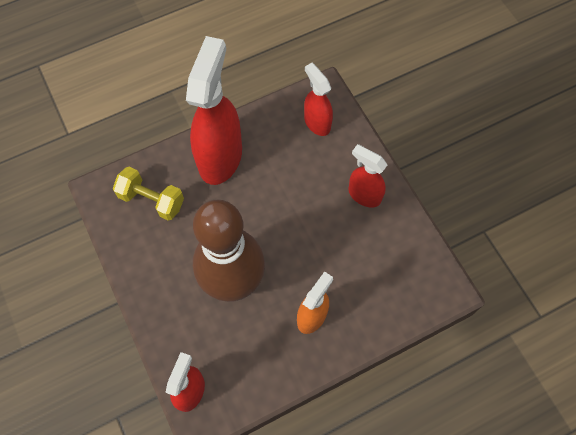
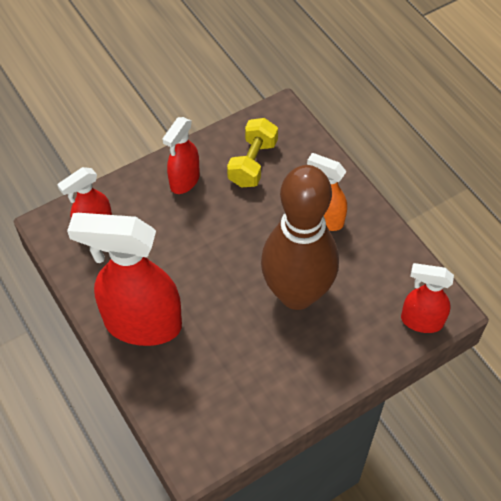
camera: 95 degrees left, 10 degrees down
(152, 200) = (204, 393): yellow dumbbell -> yellow dumbbell (252, 163)

